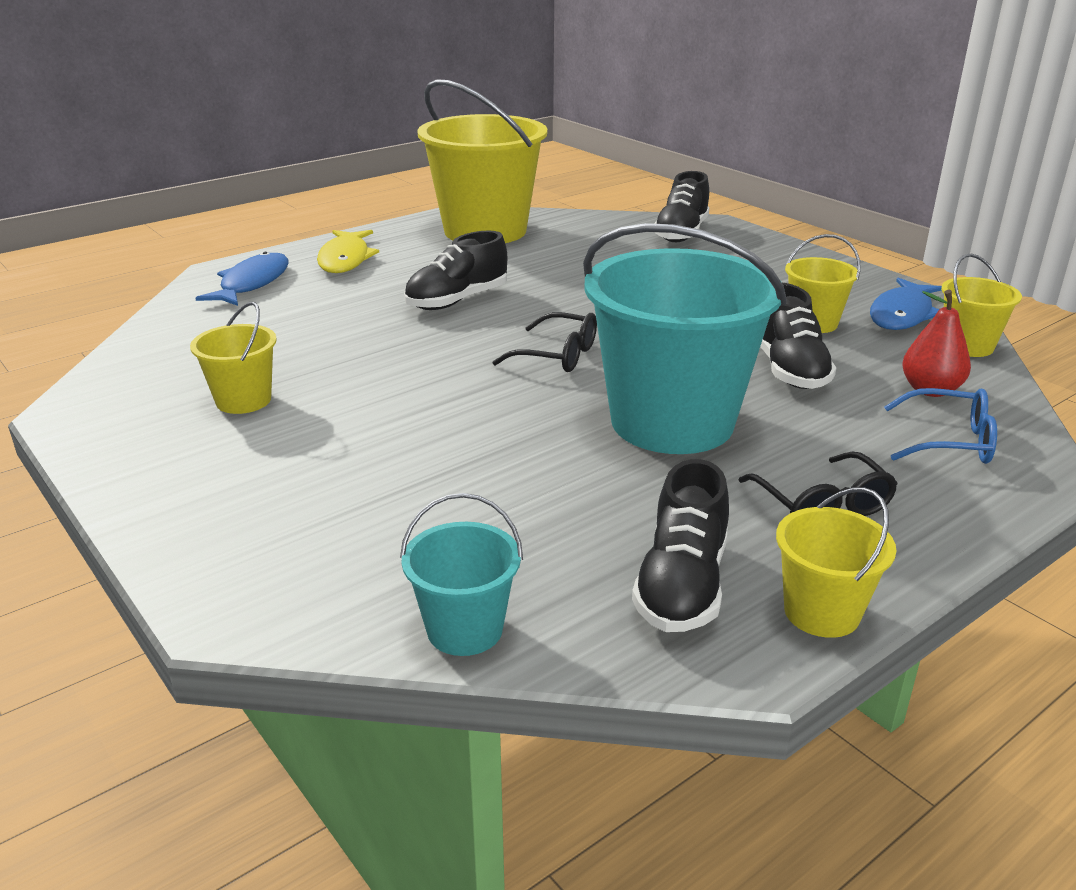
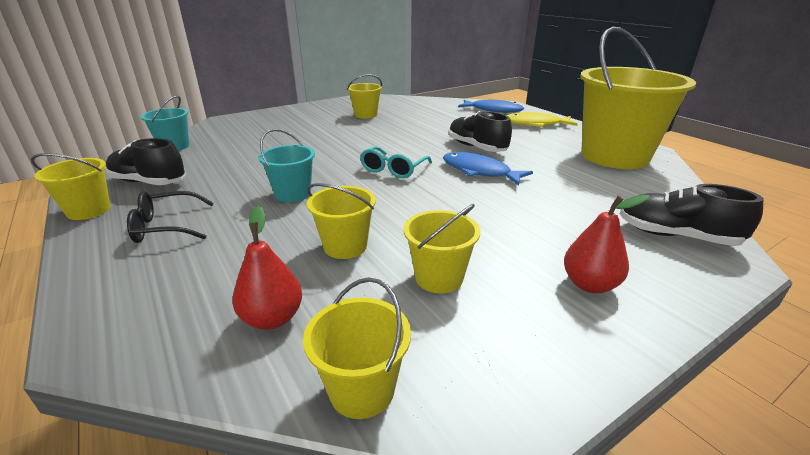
camera: 95 degrees right, 0 degrees up
(558, 355) = (393, 169): black glasses -> turquoise glasses
(672, 422) = (293, 194): turquoise bucket -> turquoise bucket, size x0.46
(781, 270) = (589, 284): none -> red pear
(789, 370) = (345, 246): black shoe -> yellow bucket
(902, 314) = (464, 354): blue fish -> blue fish (479, 171)
(950, 441) = (183, 302): blue glasses -> none

